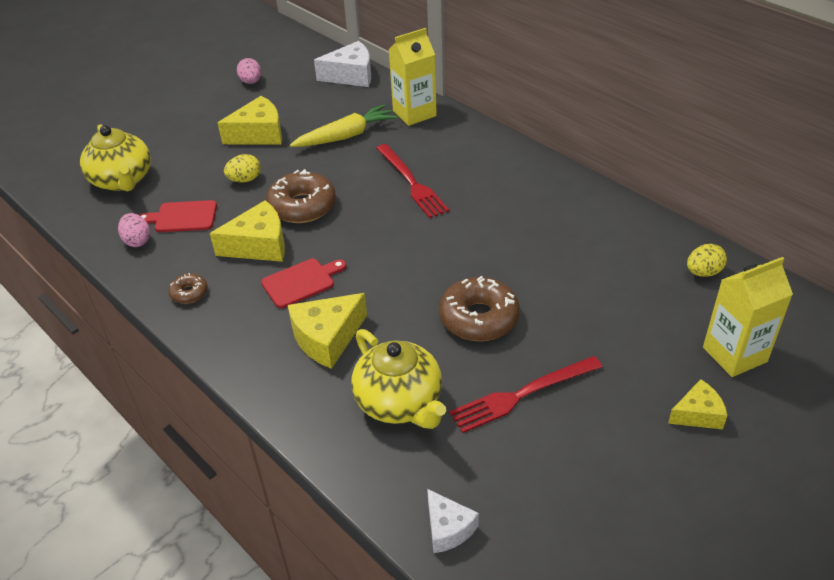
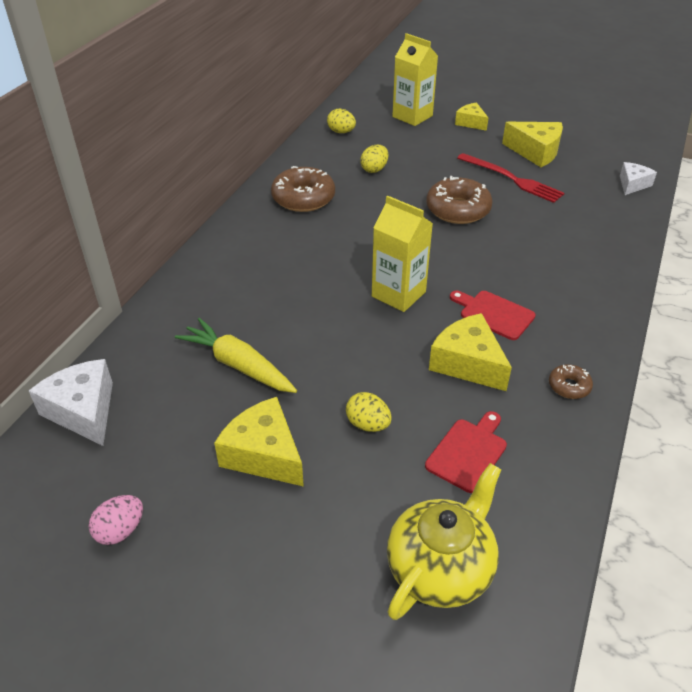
camera: 115 degrees left, 0 degrees up
(137, 241) = (535, 475): pink egg -> none
(182, 217) = (468, 452): red cutting board -> red cutting board turned 120 degrees counterclockwise
(302, 206) = (387, 354): brown donut -> brown donut (303, 198)
(327, 338) = (542, 276): yellow cheese -> yellow cheese (535, 152)
(400, 402) = (566, 224): yellow teapot -> none
(411, 183) = (306, 288): red fork -> none
(414, 113) = (169, 322): yellow carton -> yellow carton (398, 294)
(597, 276) = (374, 169): none -> yellow egg

